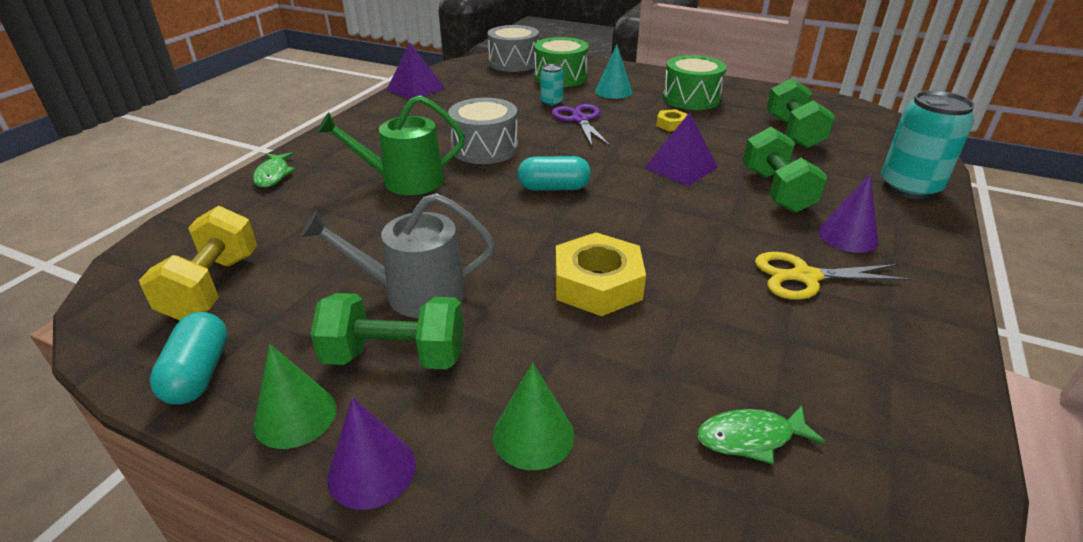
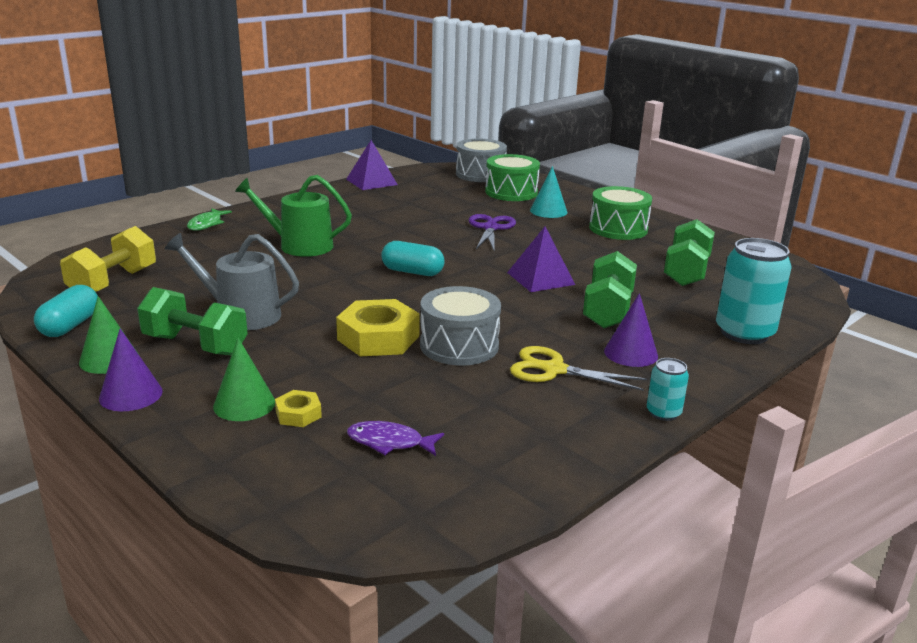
camera: 20 degrees right, 10 degrees down
(485, 148) = (385, 235): grey drum -> grey drum (459, 345)
(551, 102) = (480, 211): turquoise can -> turquoise can (663, 413)
(671, 124) = (572, 246): yellow nut -> yellow nut (298, 414)
(750, 438) = (389, 442): green fish -> purple fish

